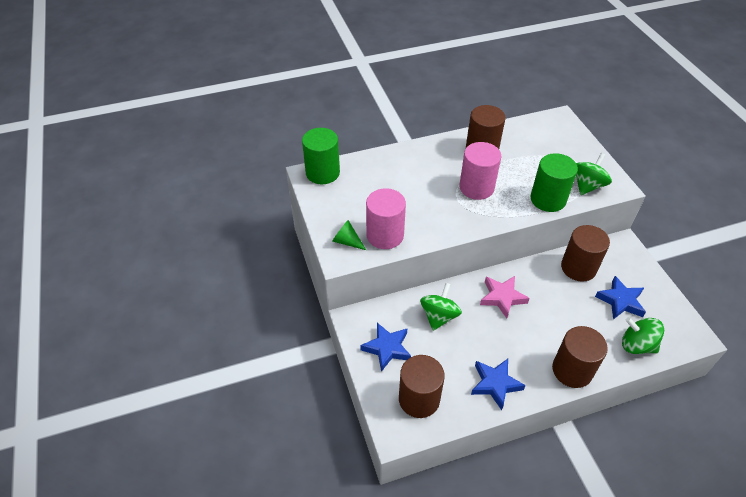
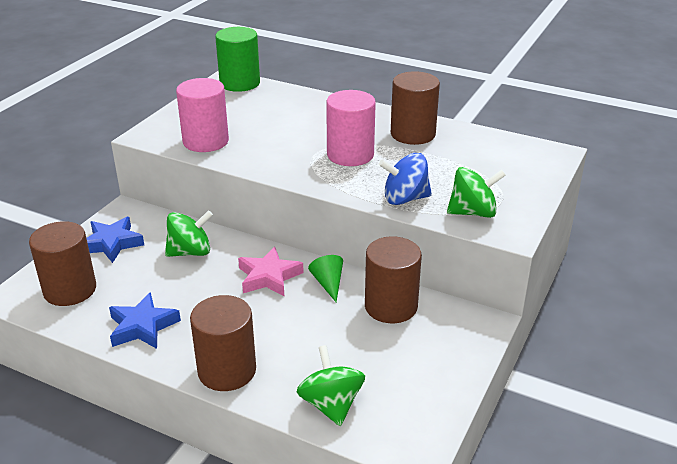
camera: 45 degrees right, 15 degrees down
(347, 241) = (170, 129): green cone -> green cone (328, 283)
(548, 199) = (405, 198): green cylinder -> blue spinning top
(620, 301) = (385, 360): blue star -> none

